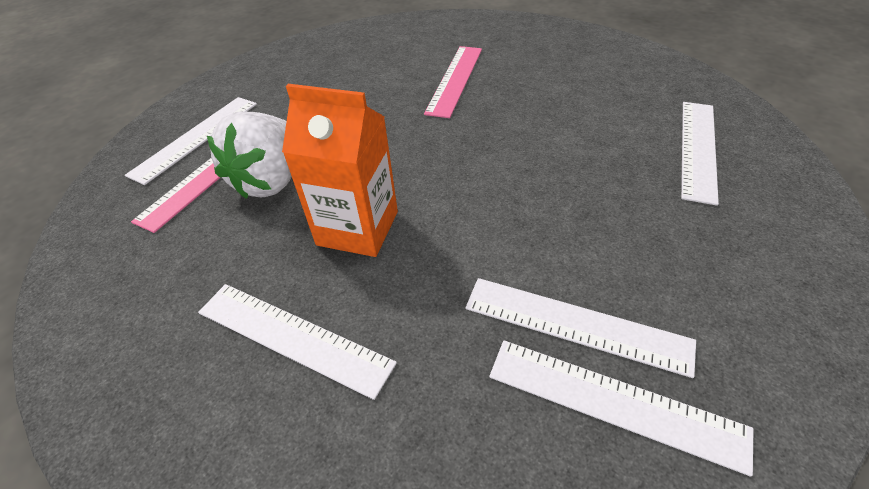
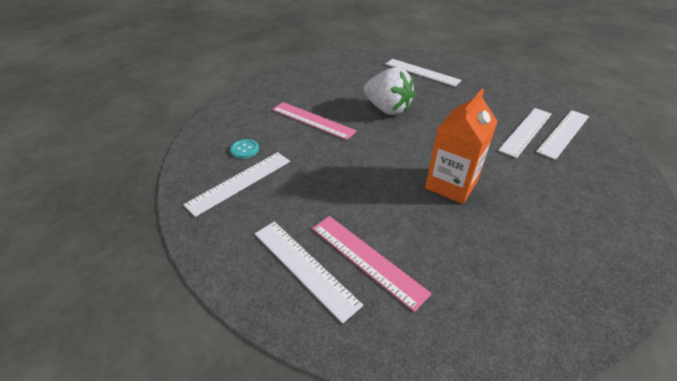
camera: 75 degrees left, 5 degrees down
(272, 180) = (389, 220): white strawberry -> white strawberry (387, 109)
(293, 337) = (534, 221): white ruler -> white ruler (240, 182)
(370, 55) = (244, 150): none -> turquoise button

